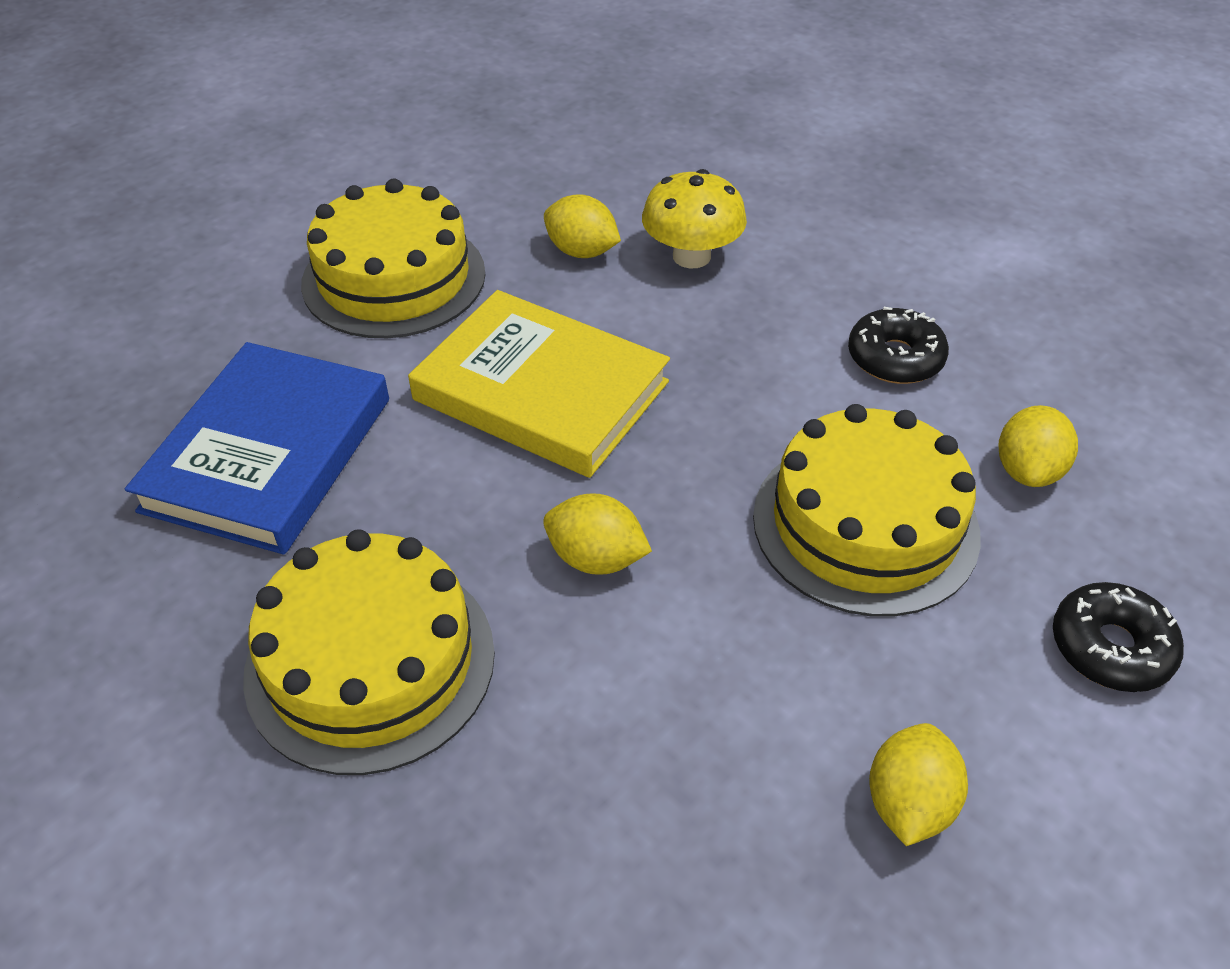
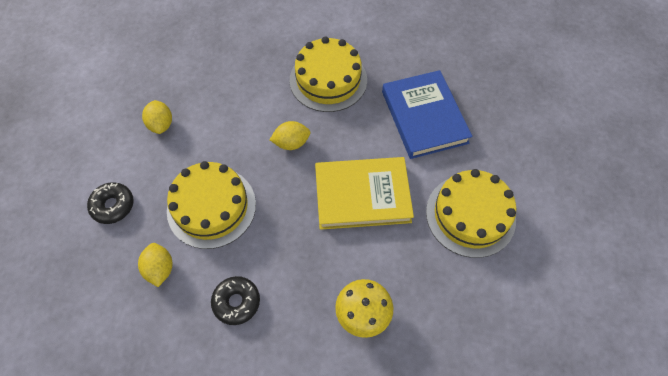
camera: 145 degrees right, 15 degrees up
(582, 251) = (412, 283): yellow lemon -> none

